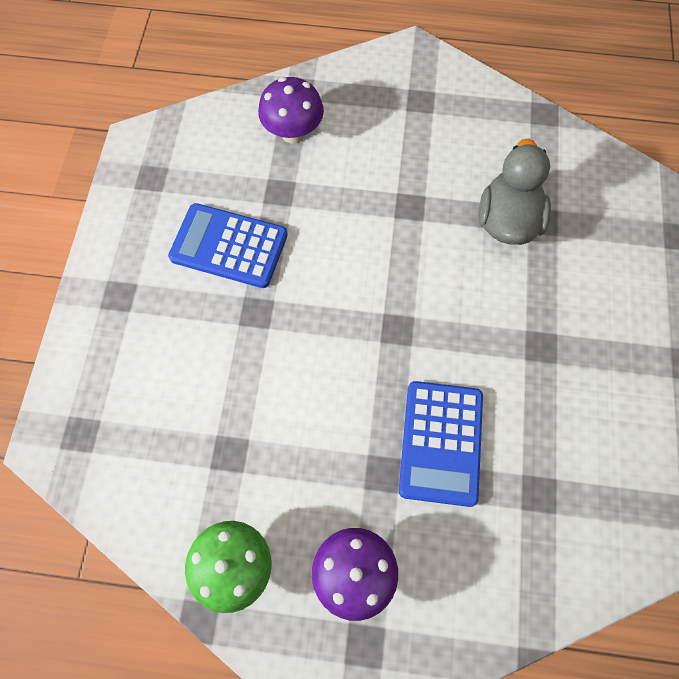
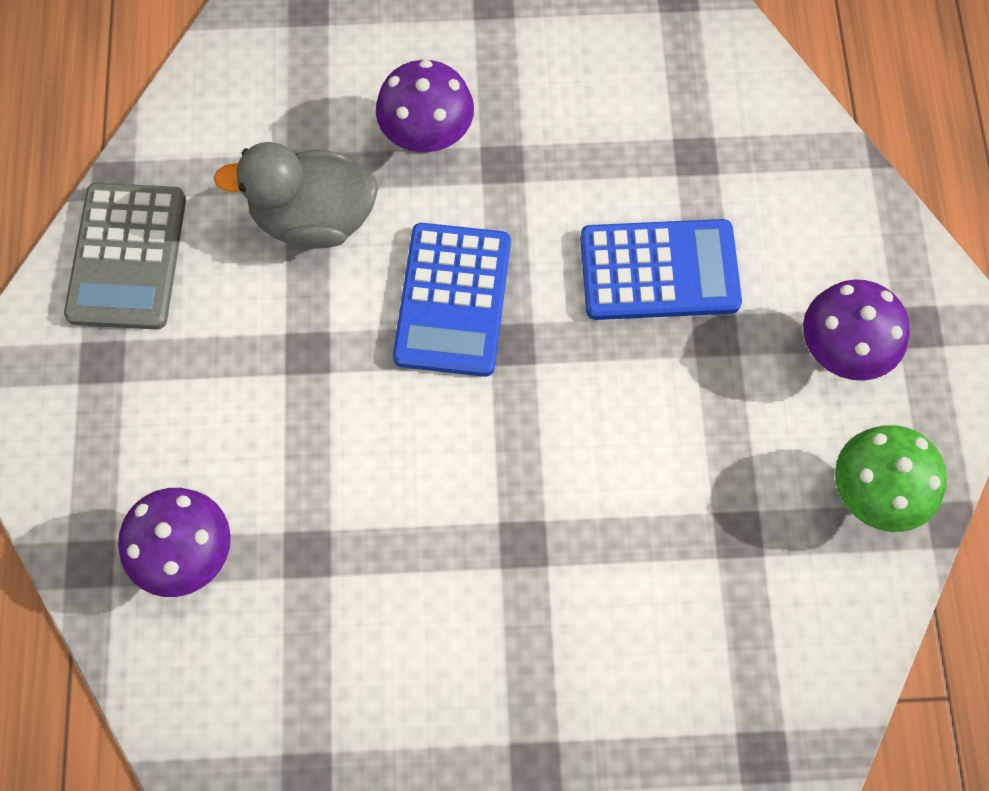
camera: 100 degrees left, 0 degrees up
(229, 246) = (418, 611): blue calculator -> blue calculator (452, 300)
(489, 117) = (127, 257): none -> grey calculator
(568, 299) = (427, 135): none -> purple mushroom

